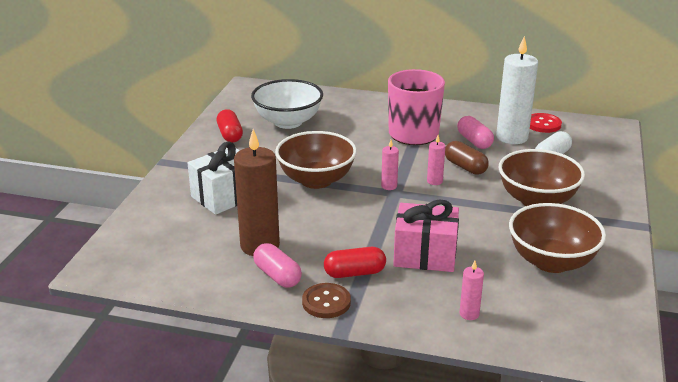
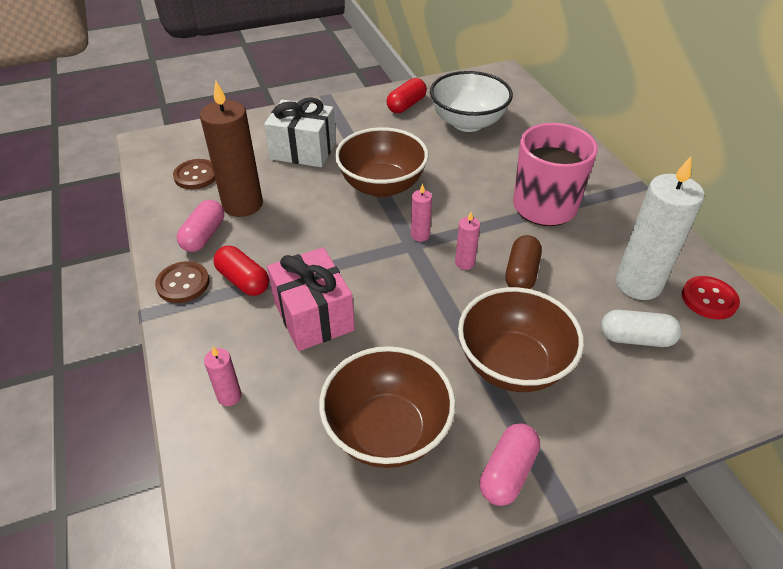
camera: 55 degrees right, 15 degrees up
(187, 257) = (196, 176): none -> brown button
(474, 141) = (588, 257): pink capsule -> pink capsule (507, 472)

